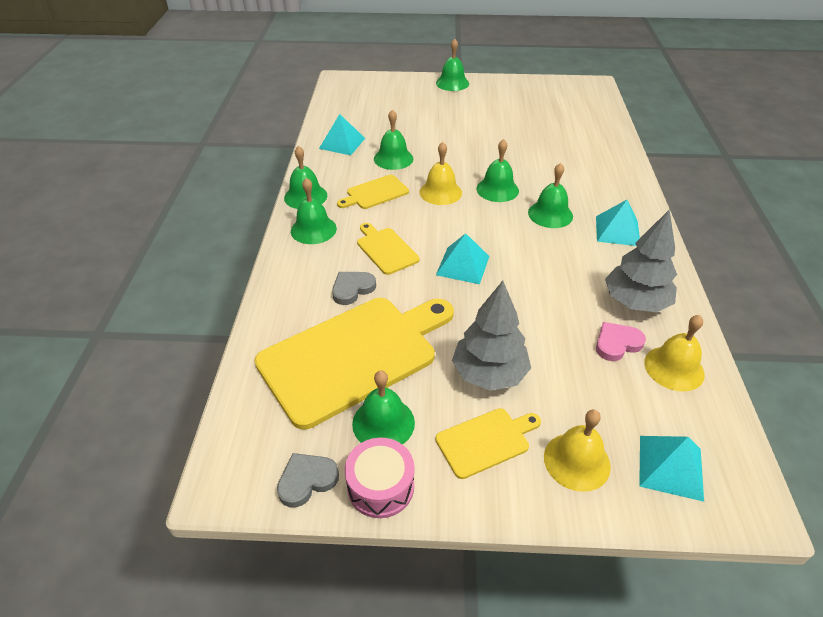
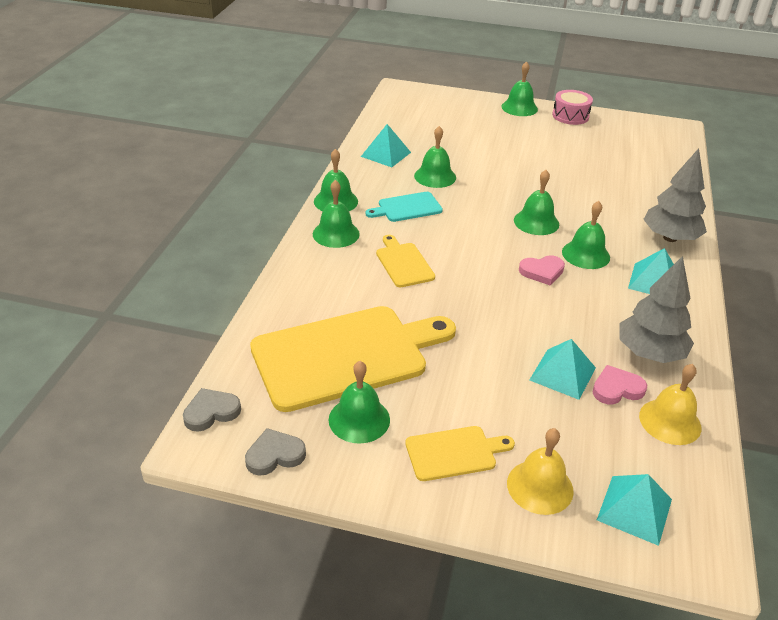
camera: 10 degrees right, 5 degrees down
(352, 289) = (360, 295): grey heart -> grey heart (211, 412)
(375, 193) = (407, 208): yellow cutting board -> turquoise cutting board
(380, 486) = (342, 473): pink drum -> pink drum (570, 116)
(440, 192) = (475, 216): yellow bell -> none
(462, 265) = (478, 290): turquoise pyramid -> turquoise pyramid (562, 373)
(489, 374) = (475, 394): grey tree -> grey tree (670, 238)
(516, 237) = (542, 272): none -> pink heart

